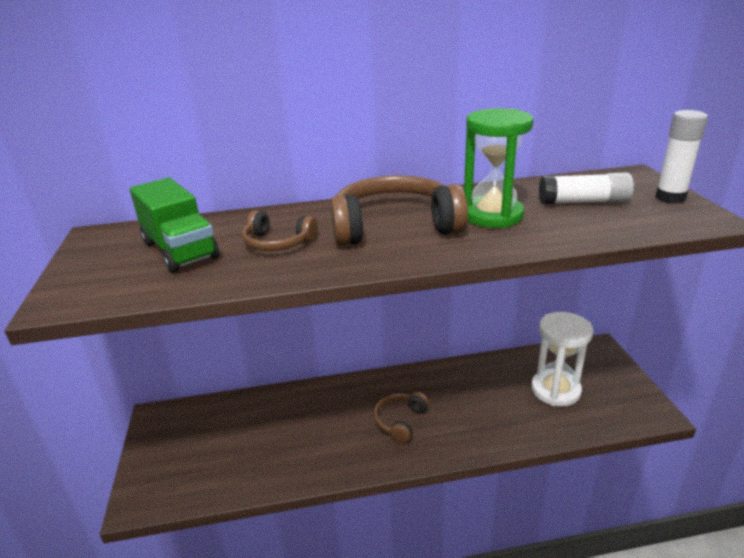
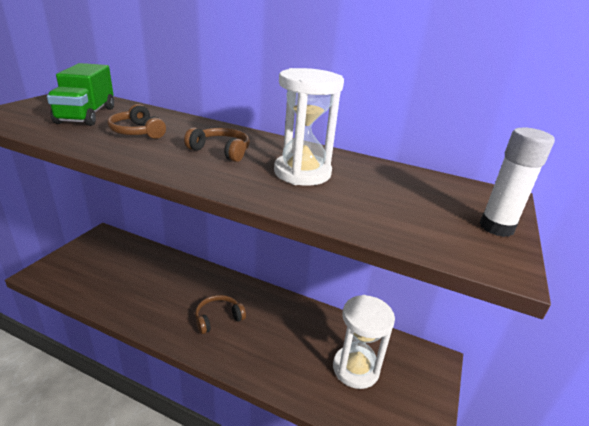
camera: 30 degrees right, 0 degrees up
(394, 226) = (221, 151): brown headphones -> brown headphones, size x0.53
(492, 215) = (302, 173): green hourglass -> white hourglass
(583, 202) = (400, 195): white glue stick -> none

